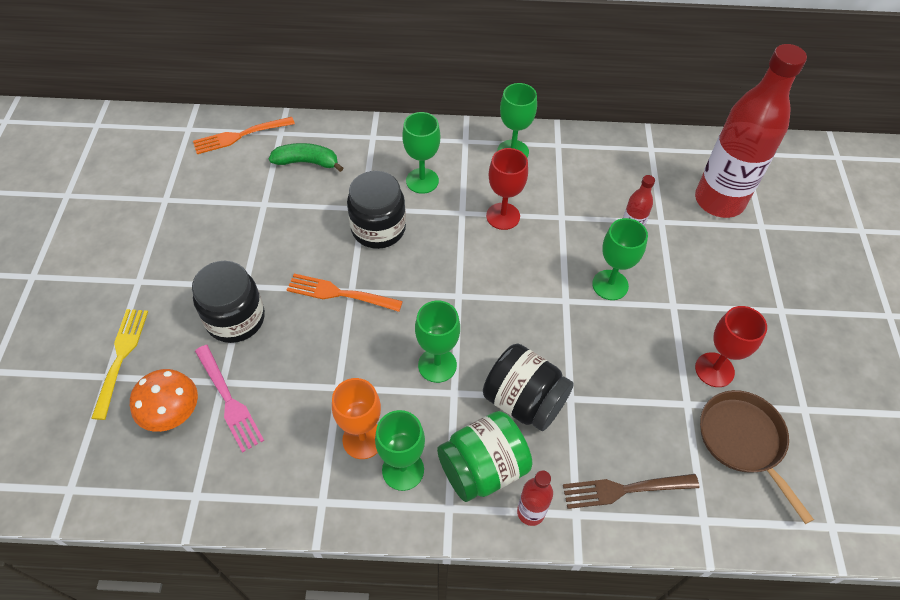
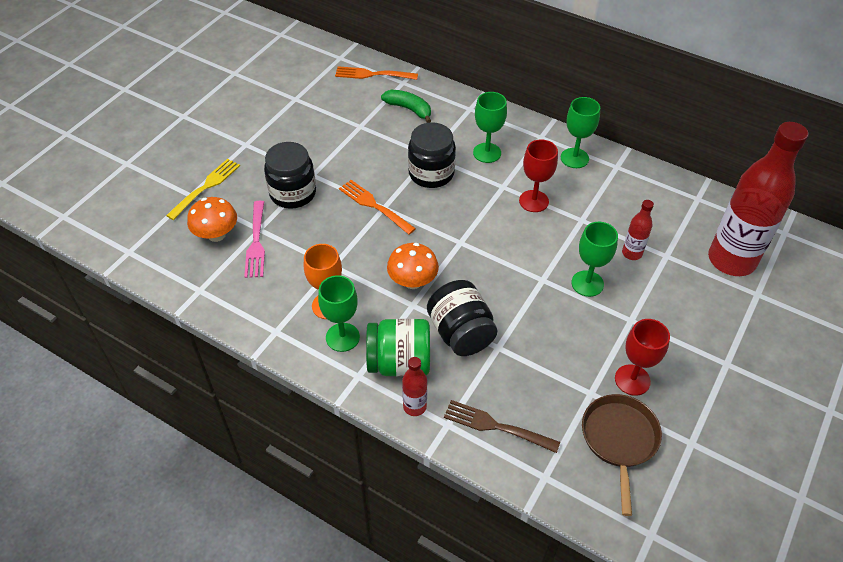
camera: 30 degrees right, 5 degrees down
(437, 365) = (412, 281): green goblet -> orange mushroom

